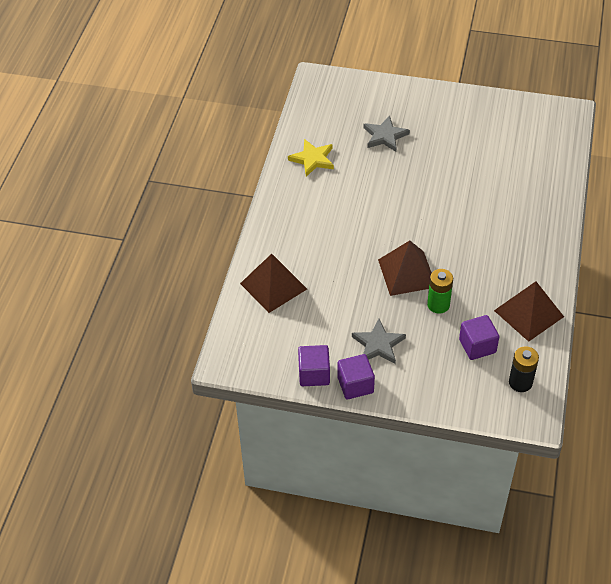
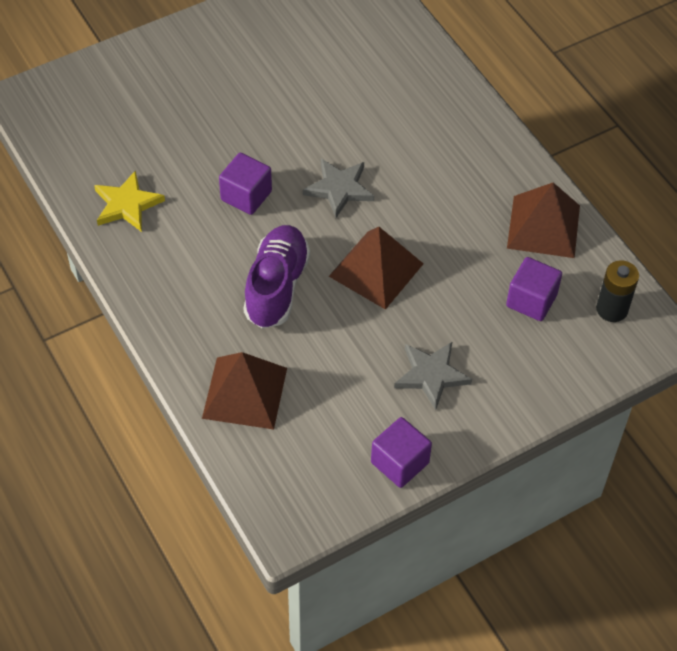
camera: 45 degrees left, 5 degrees up
(345, 247) = (276, 287): none -> purple shoe
(355, 385) = (456, 440): purple cube -> purple cube (246, 196)
(385, 136) = (182, 121): grey star -> grey star (339, 189)
(438, 305) = (446, 283): green battery -> none

